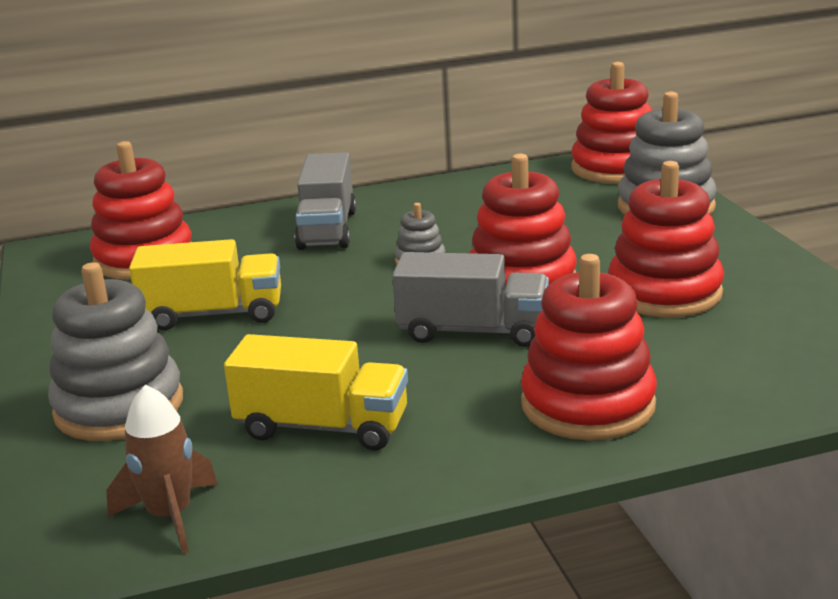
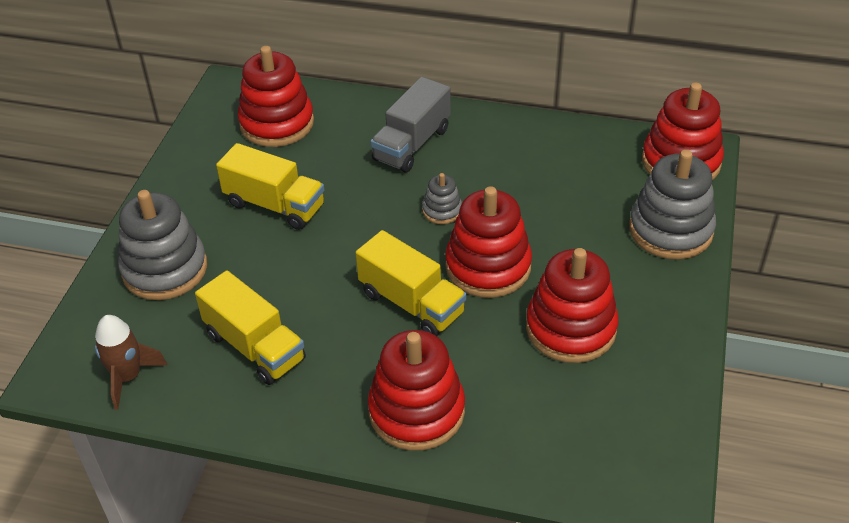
camera: 30 degrees right, 20 degrees up
(473, 331) = (411, 303): grey truck -> yellow truck

